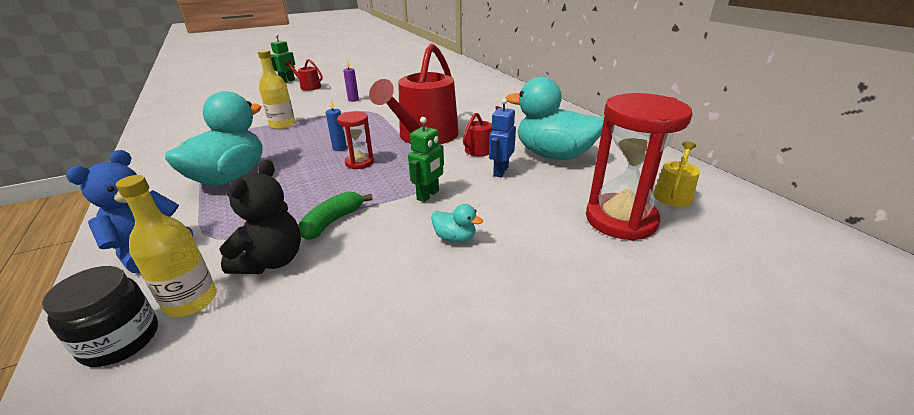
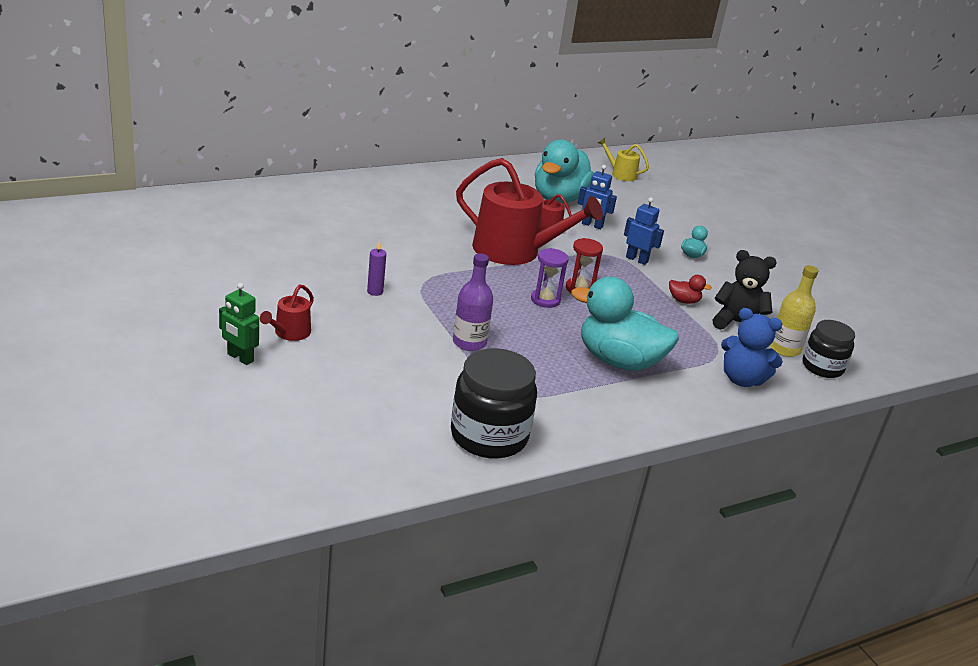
camera: 95 degrees left, 0 degrees up
(170, 132) = (489, 436): none -> black jar
(282, 125) = (469, 342): yellow bottle -> purple bottle
(332, 221) = (683, 301): green banana -> red duck
(339, 148) = (545, 300): blue candle -> purple hourglass
(428, 195) = (637, 259): green robot -> blue robot
(620, 220) = (657, 198): red hourglass -> none

